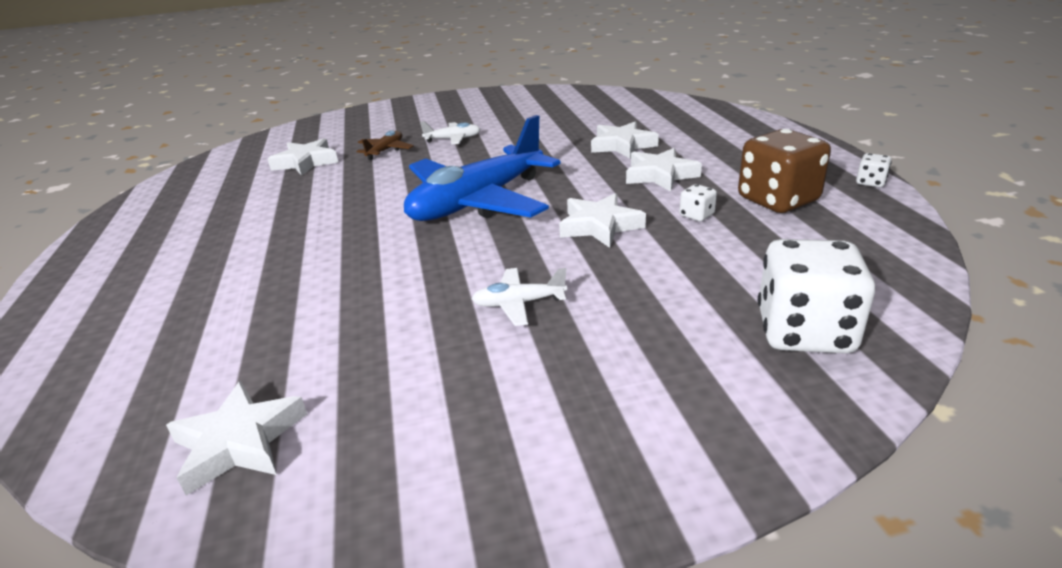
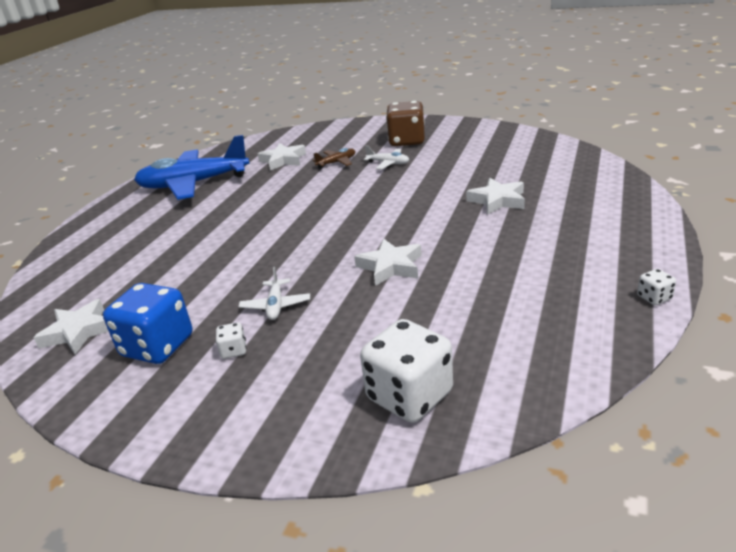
camera: 35 degrees right, 0 degrees up
(412, 407) = (158, 346): none -> blue dice
(478, 202) = (341, 222): blue plane -> blue plane (194, 184)
(519, 303) = (276, 305): white plane -> white plane turned 120 degrees counterclockwise
(660, 175) = (489, 237): white star -> none
(696, 215) = (466, 280): white dice -> white dice (234, 350)
(777, 200) = (547, 288): brown dice -> brown dice (407, 141)

